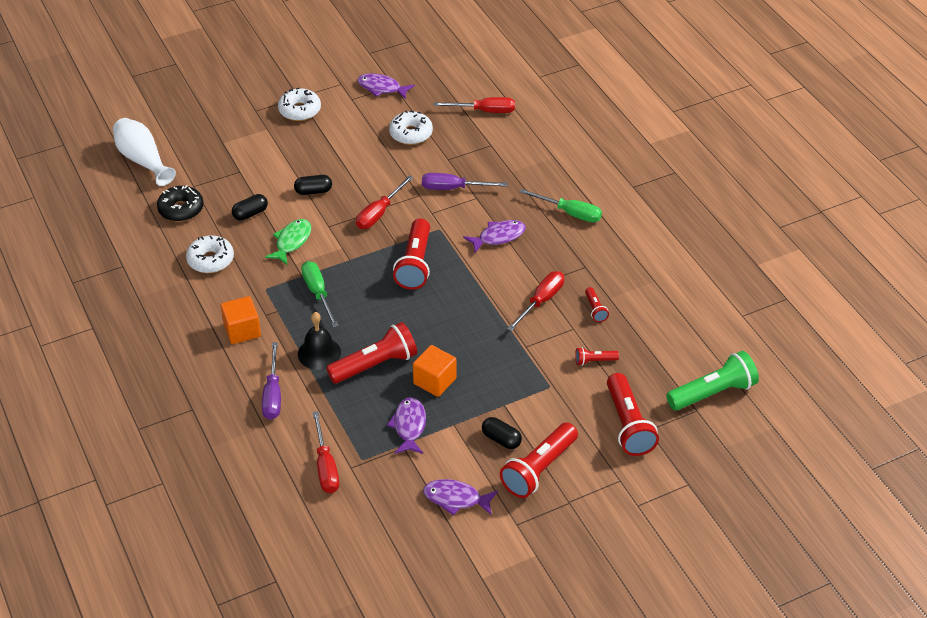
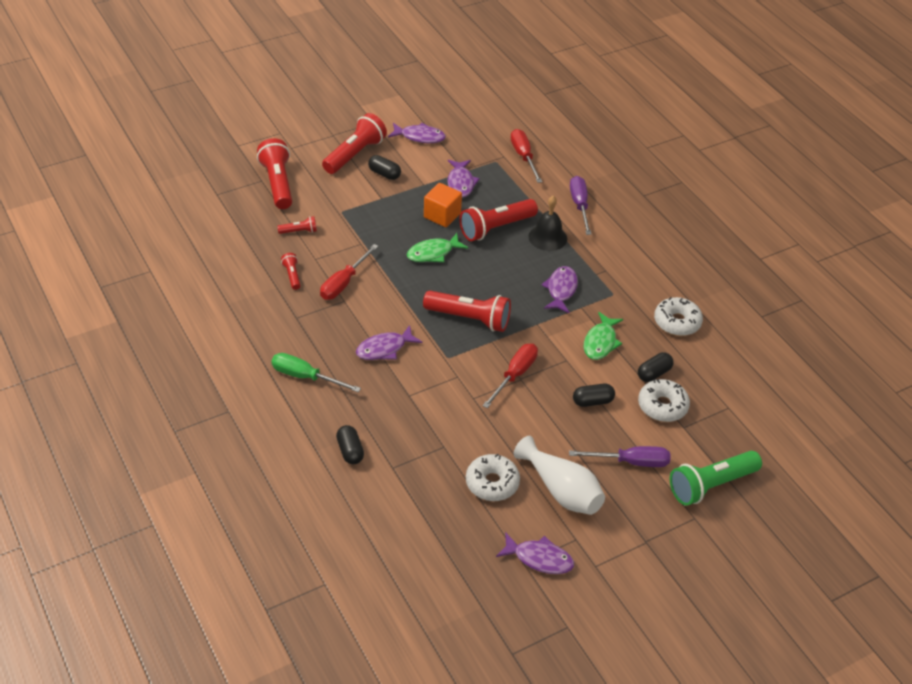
camera: 175 degrees right, 0 degrees up
(143, 160) = (801, 440): white vase -> white vase (561, 490)
(181, 209) = (730, 378): black donut -> none
(242, 330) = (623, 256): orange cube -> none
(299, 110) = (638, 518): white donut -> white donut (662, 406)
(318, 293) = (561, 290): green screwdriver -> purple fish
(415, 264) = (470, 319): red flashlight -> red flashlight turned 105 degrees clockwise
(447, 334) = (433, 253): none -> green fish
(453, 188) = (435, 406): purple screwdriver -> purple screwdriver (631, 462)
(484, 111) = (400, 520): red screwdriver -> none
(526, 156) = (350, 451): none -> black capsule
(713, 393) = (199, 206): green flashlight -> green flashlight (711, 485)

